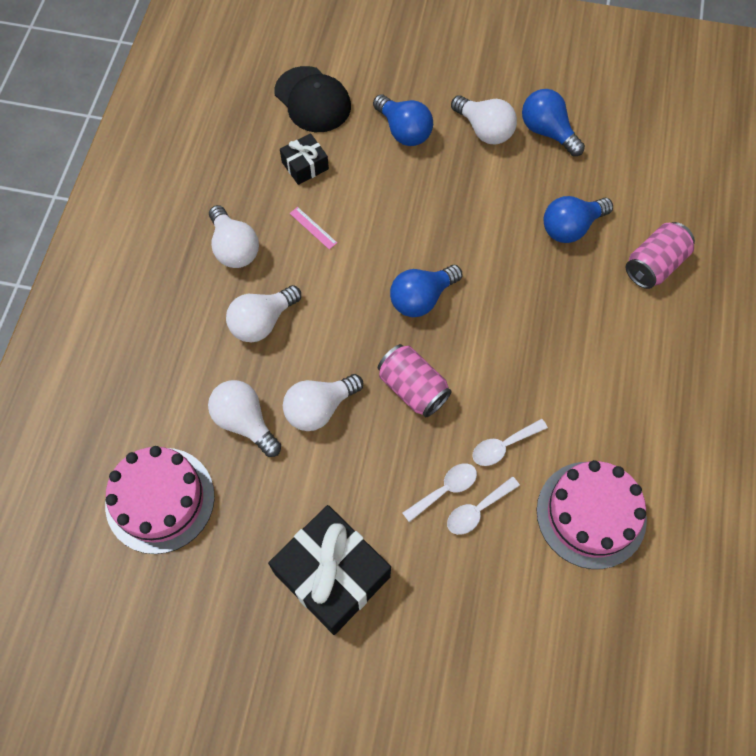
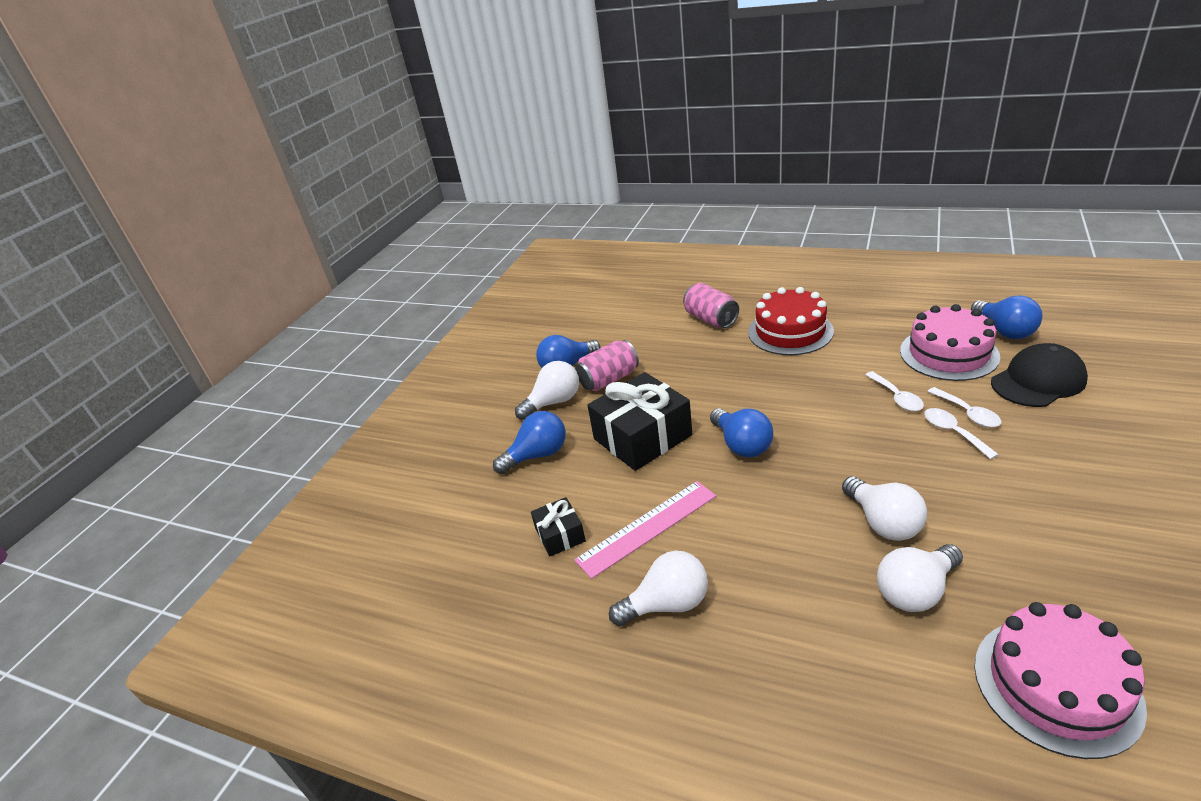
camera: 75 degrees left, 30 degrees down
(262, 322) = (774, 574): white light bulb -> none
(312, 100) = (469, 528): black cap -> black cap (1038, 381)
(313, 228) = (647, 528): pink ruler -> pink ruler, size x2.31
(332, 574) = (1082, 512): black gift -> black gift (642, 437)
(412, 388) = (846, 452): pink can -> pink can (609, 379)
(571, 227) = (670, 357): blue light bulb -> blue light bulb (1004, 331)
(631, 349) = (790, 331): none -> red cake

